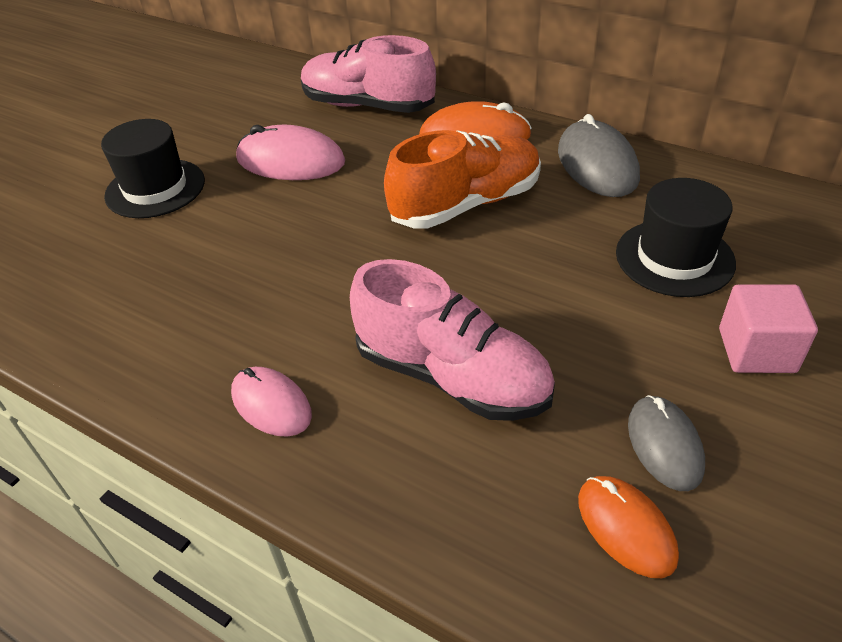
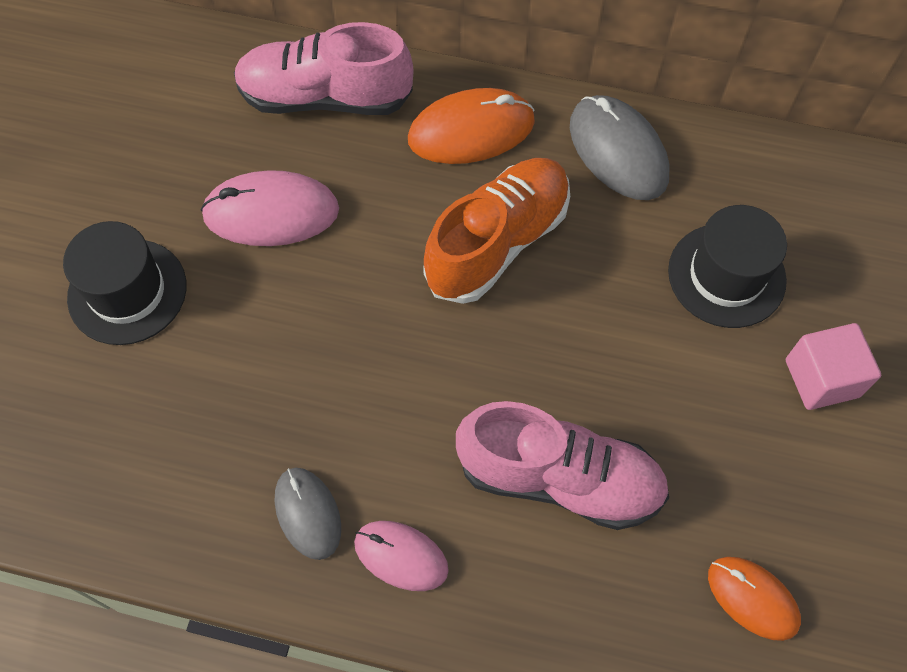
camera: 20 degrees left, 20 degrees up
(664, 445) = (765, 506): grey mouse -> grey mouse (308, 513)

